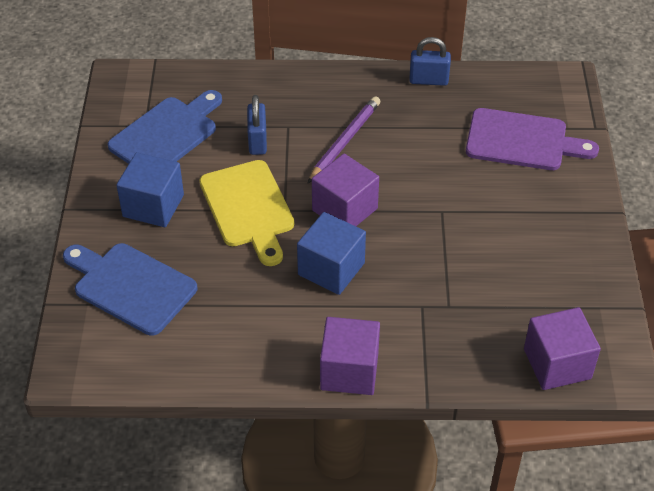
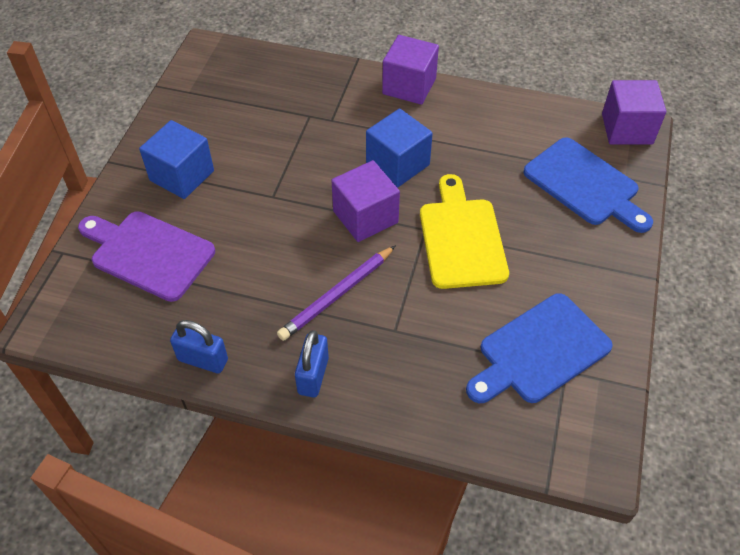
camera: 165 degrees left, 5 degrees up
(153, 206) = (560, 261): blue cube -> blue cube (182, 175)
(257, 141) = (434, 317): blue padlock -> blue padlock (313, 375)
(557, 364) = (248, 62): purple cube -> purple cube (627, 129)

